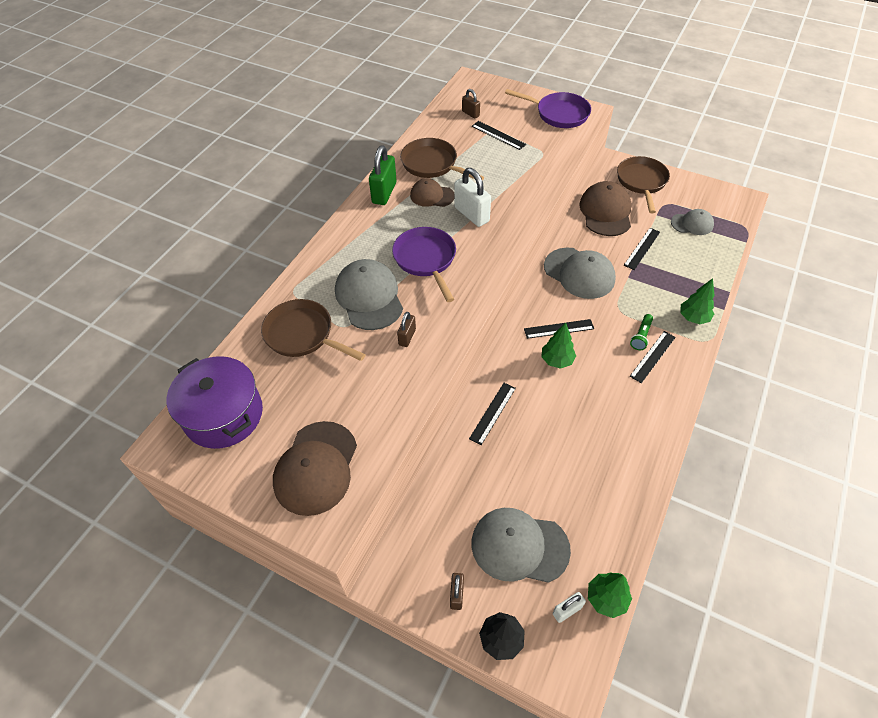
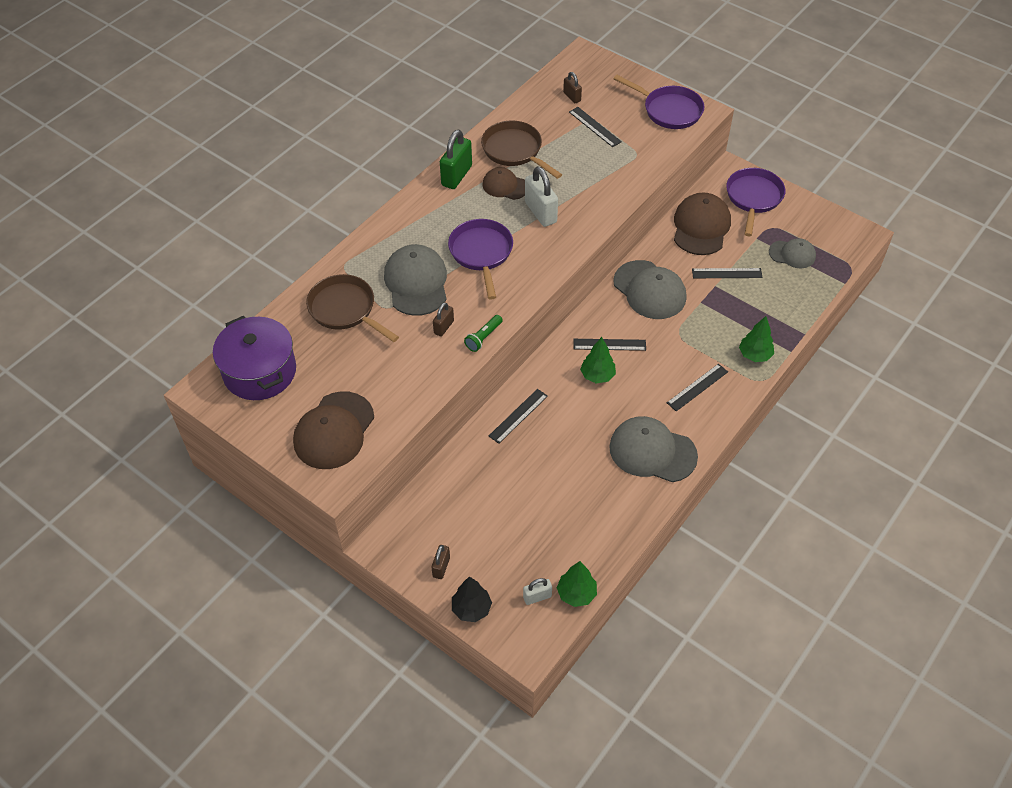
camera: 10 degrees right, 0 degrees up
(519, 546) = (509, 537): grey cap -> grey cap (652, 451)
(641, 336) = (692, 365): green flashlight -> green flashlight (483, 337)
(642, 182) = (753, 198): brown pan -> purple pan
(642, 248) = (727, 273): black ruler -> black ruler turned 45 degrees clockwise

